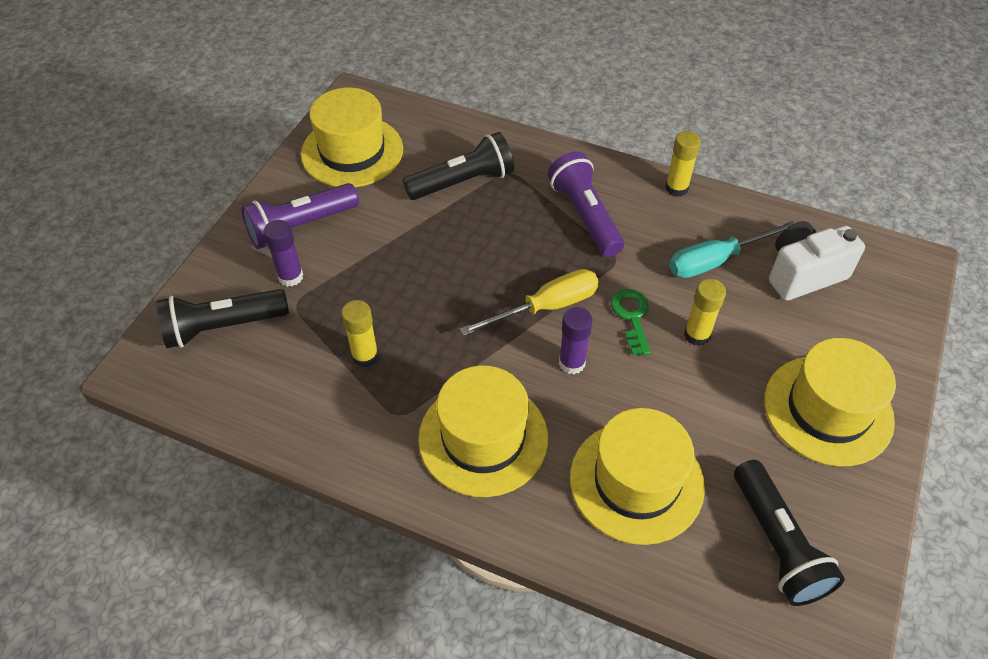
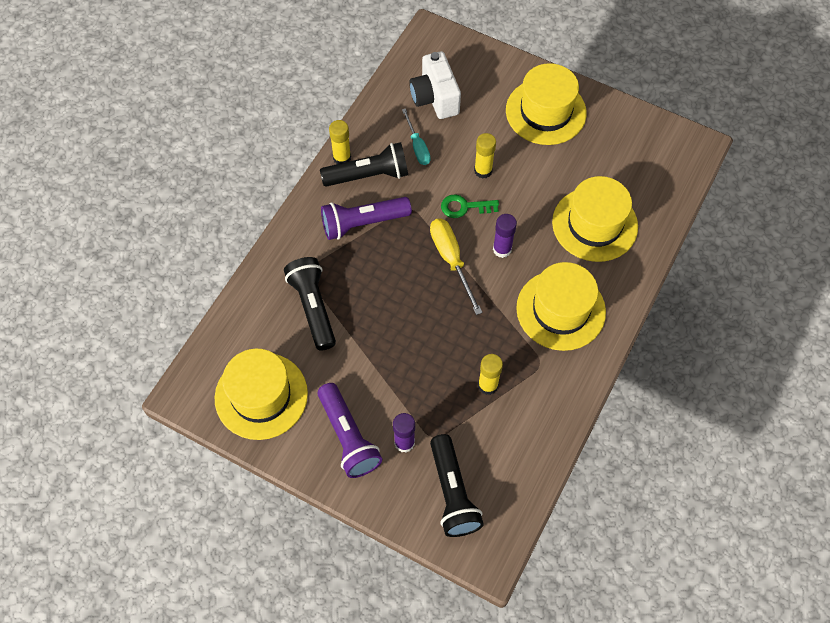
camera: 85 degrees left, 10 degrees up
(716, 260) = (417, 146): turquoise screwdriver -> turquoise screwdriver, size x0.66
(777, 544) = (636, 159): black flashlight -> black flashlight (369, 175)

